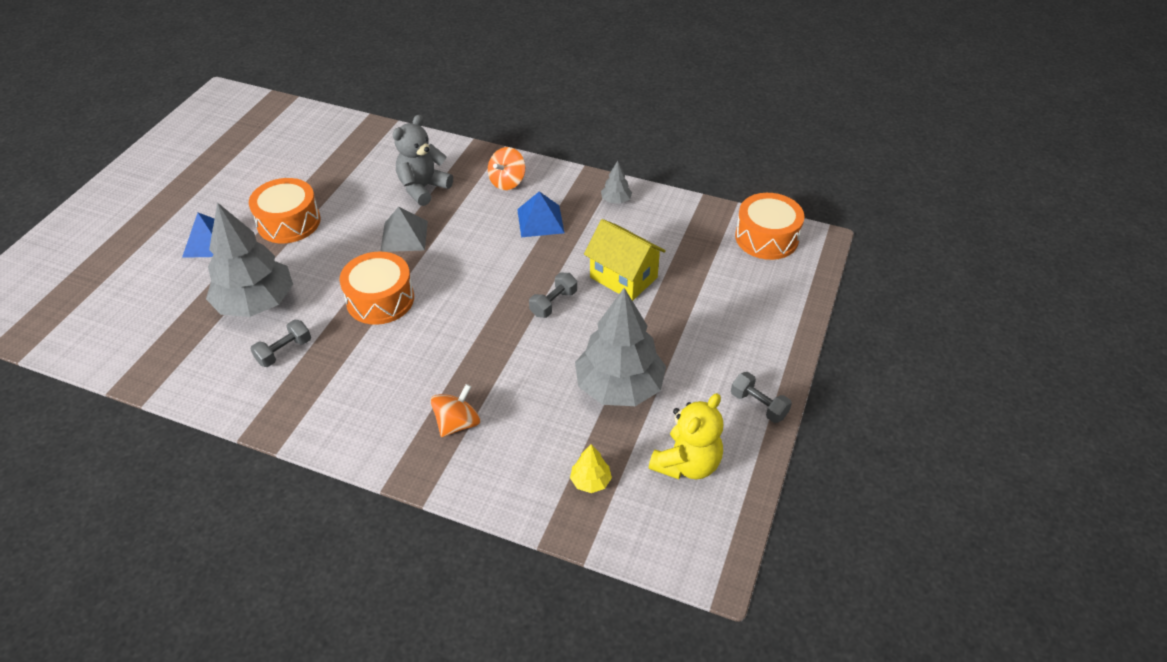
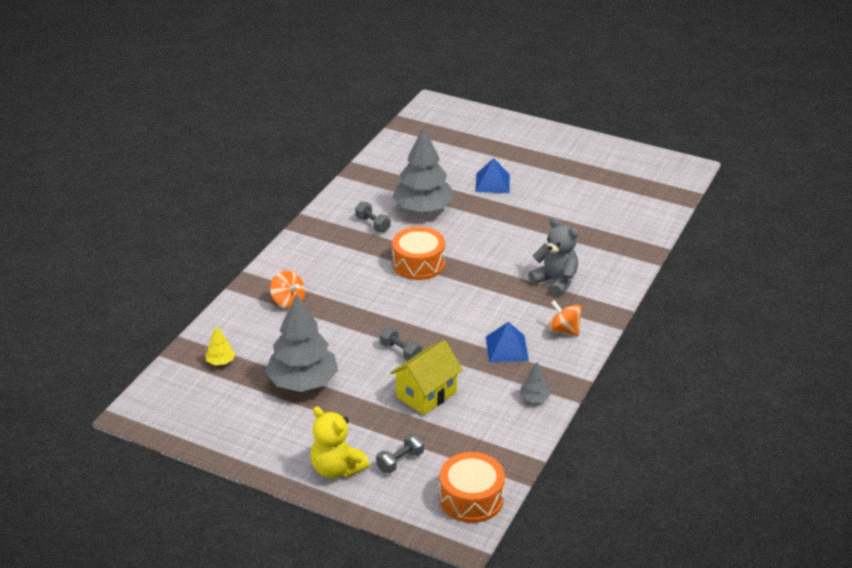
camera: 95 degrees right, 10 degrees down
(289, 222) = (513, 216): orange drum -> none
(404, 236) = (492, 273): grey pyramid -> none
(687, 464) = (221, 411): yellow teddy bear -> yellow teddy bear (337, 469)
(758, 405) = (265, 459): grey dumbbell -> grey dumbbell (400, 461)

